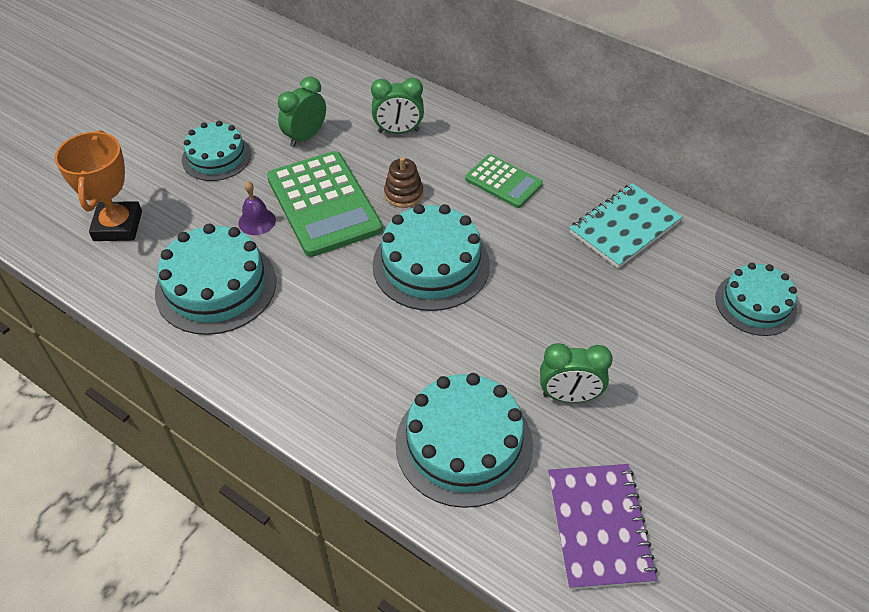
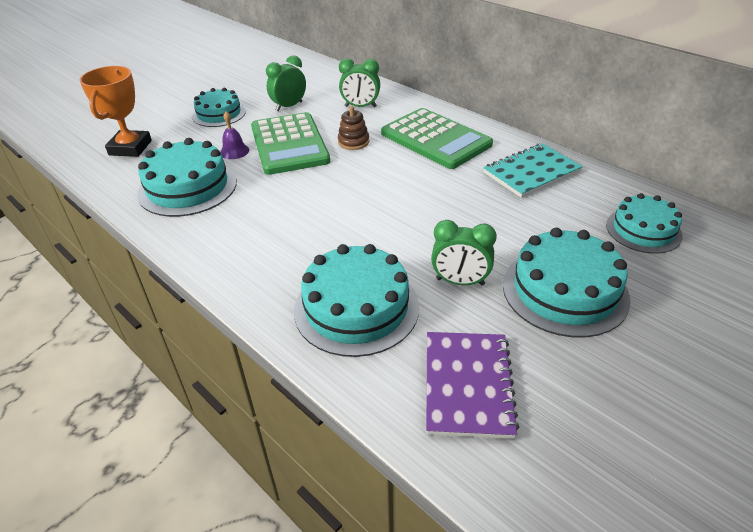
camera: 10 degrees right, 10 degrees down
(431, 264) = (362, 185): turquoise cake -> turquoise cake (565, 291)
(503, 182) = (435, 139): green calculator -> green calculator, size x1.79

